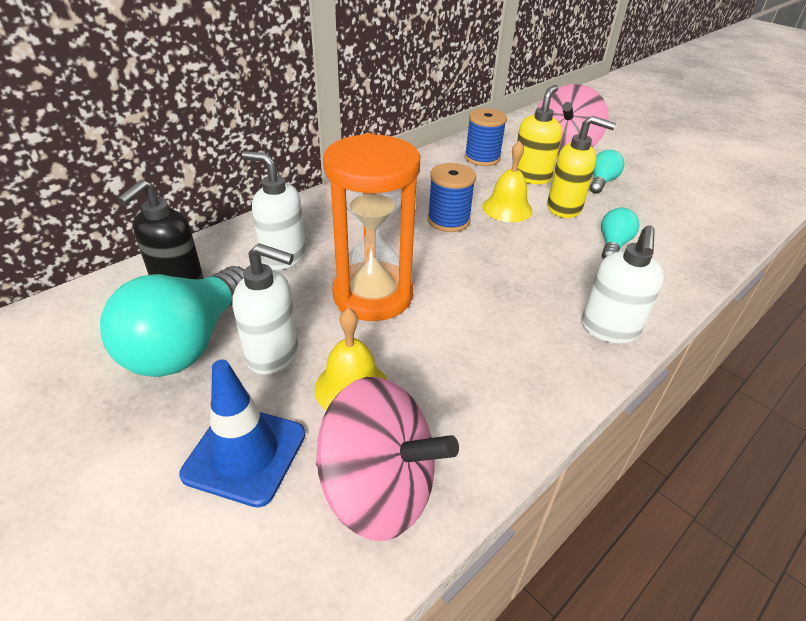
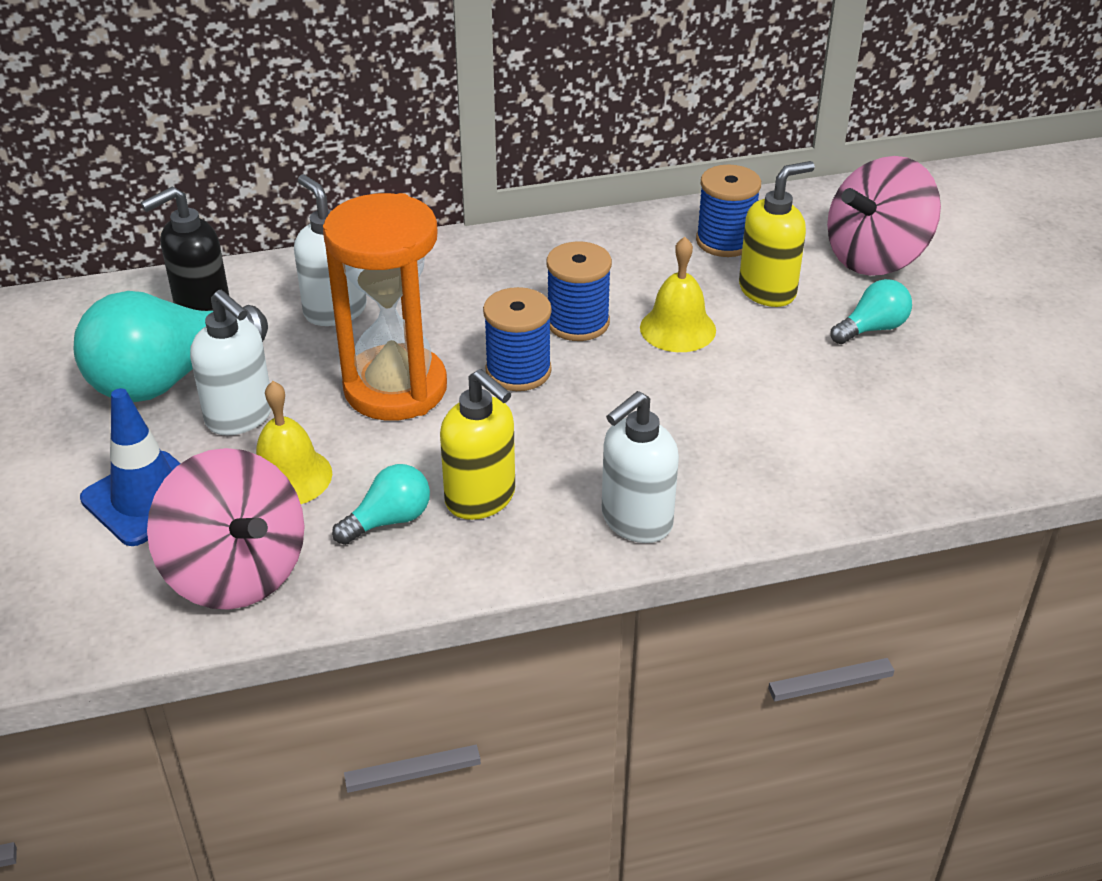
camera: 30 degrees right, 0 degrees up
(442, 259) = (518, 371): none -> blue spool
(564, 208) = (763, 352): yellow soap dispenser -> yellow soap dispenser (481, 498)
(613, 245) = (772, 424): turquoise light bulb -> turquoise light bulb (389, 520)

